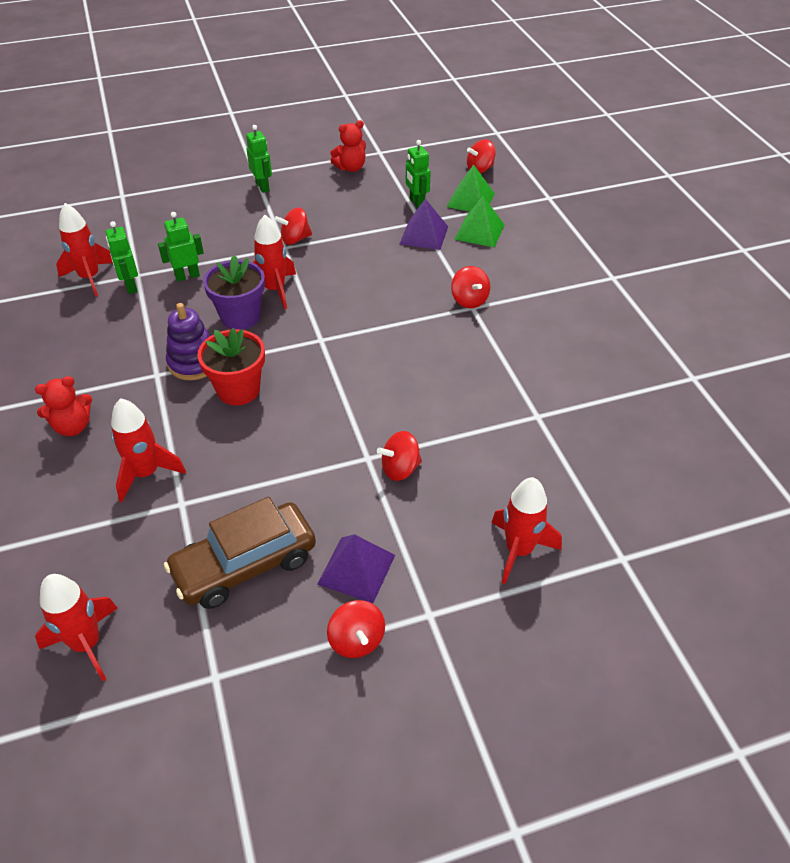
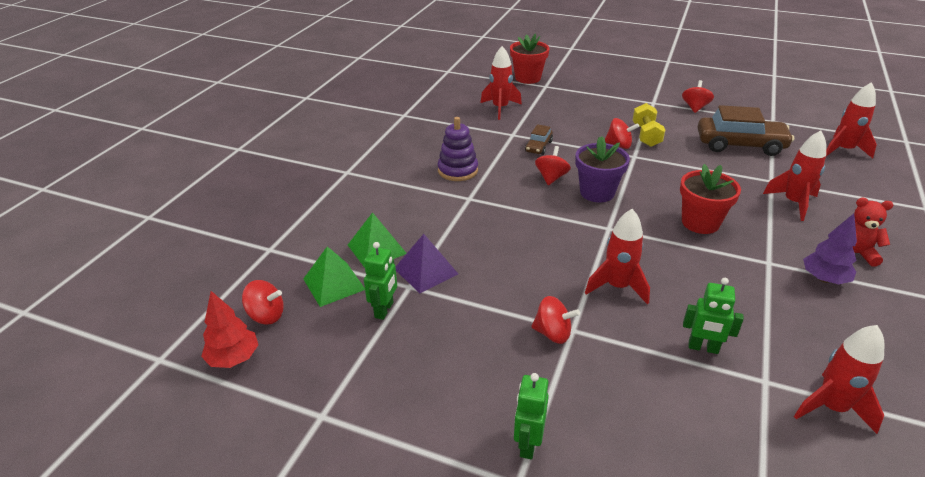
camera: 140 degrees left, 10 degrees down
(101, 380) = (824, 279): none -> purple tree
(130, 286) = (777, 368): green robot -> none
(194, 363) = (730, 257): purple stacking toy -> purple stacking toy (458, 170)
(240, 317) = (667, 276): purple flower pot -> purple flower pot (597, 192)
(351, 168) = (387, 408): red teddy bear -> none
(356, 569) = (677, 124): purple pyramid -> none
(381, 511) = (646, 135): none -> yellow dumbbell
(461, 148) = (234, 358): none -> red tree
(469, 300) = (464, 203): red spinning top -> red spinning top (551, 178)
(487, 411) = (538, 146): none -> brown car
(519, 550) = (589, 102): red rocket -> red rocket (500, 108)
(672, 566) = (527, 78): none -> red flower pot

